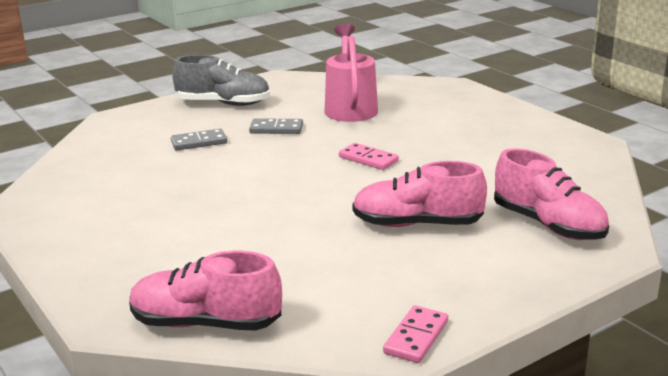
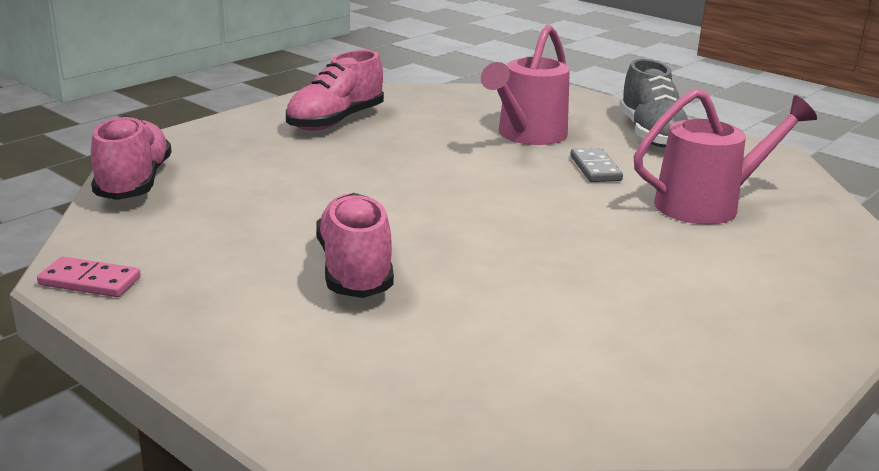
camera: 75 degrees right, 0 degrees up
(199, 142) = (527, 136): grey domino -> pink watering can
(368, 159) = (537, 228): pink domino -> none
(548, 225) = (378, 368): pink shoe -> pink shoe (336, 121)

